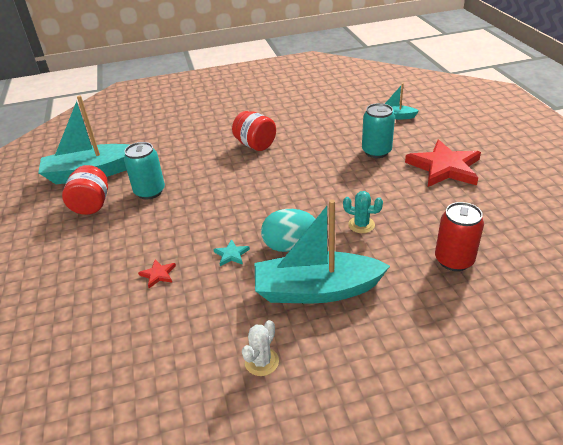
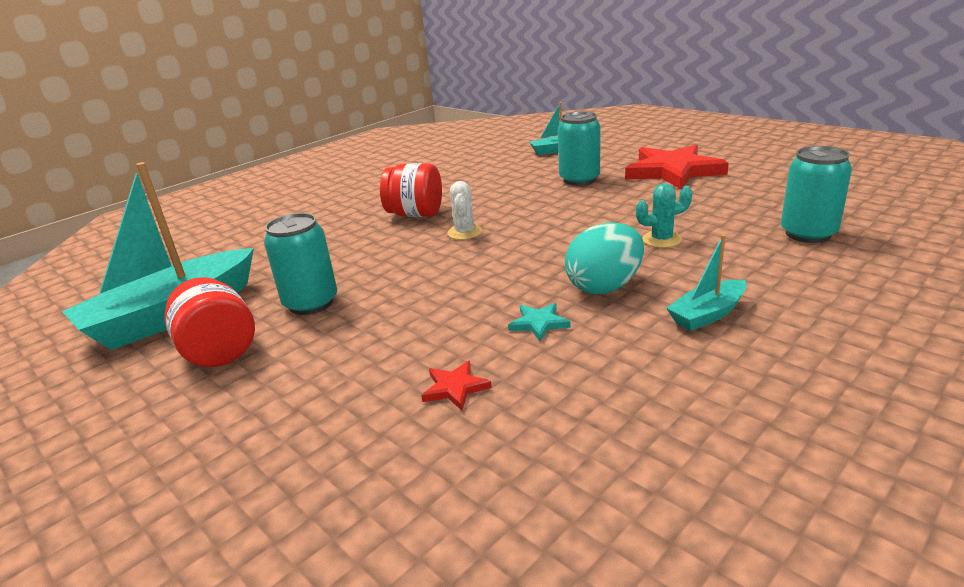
camera: 30 degrees left, 10 degrees down
(261, 362) = (762, 418): white cactus -> white cactus (464, 232)
(316, 290) = (707, 314): turquoise boat -> turquoise boat, size x0.48
(454, 260) = (808, 234): red can -> turquoise can

